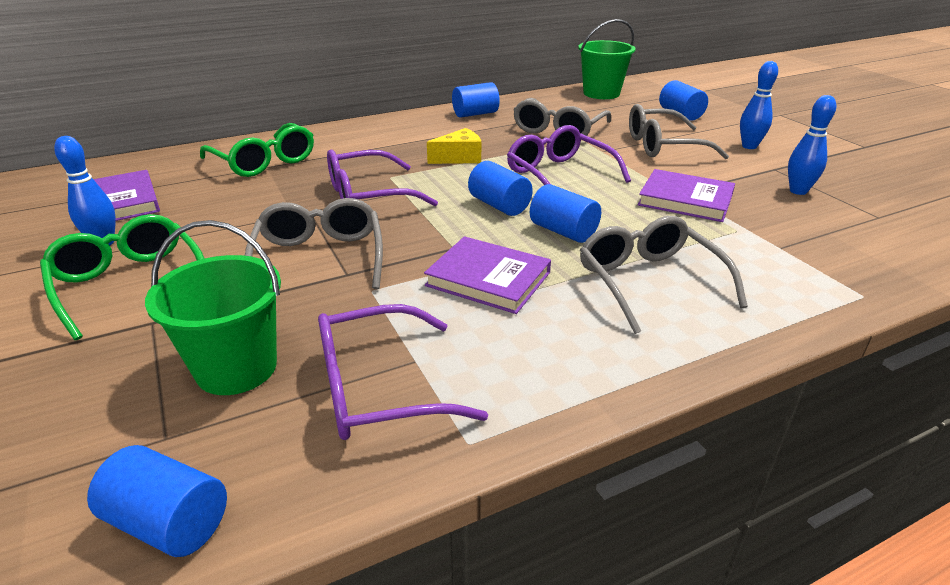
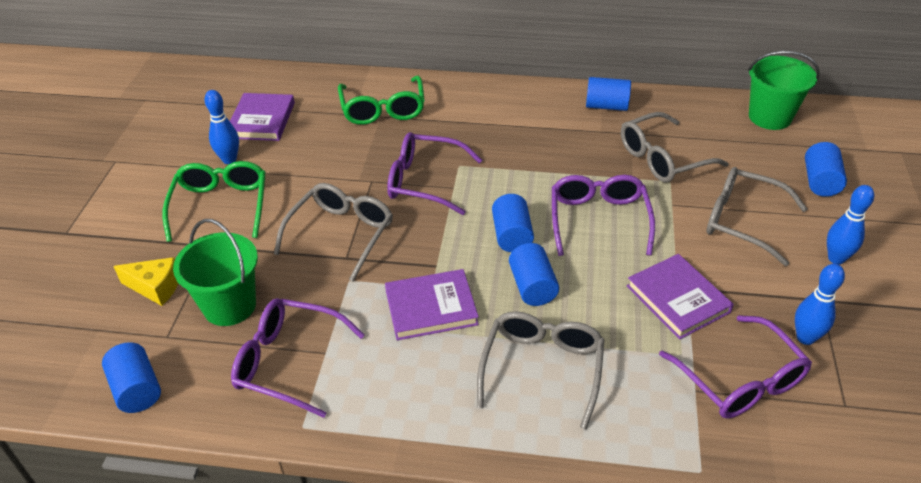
camera: 35 degrees right, 10 degrees up
(459, 158) = (535, 163): yellow cheese -> yellow cheese (155, 287)
(488, 279) = (431, 308): purple book -> purple book turned 75 degrees counterclockwise
(798, 229) = (740, 380): none -> purple glasses

